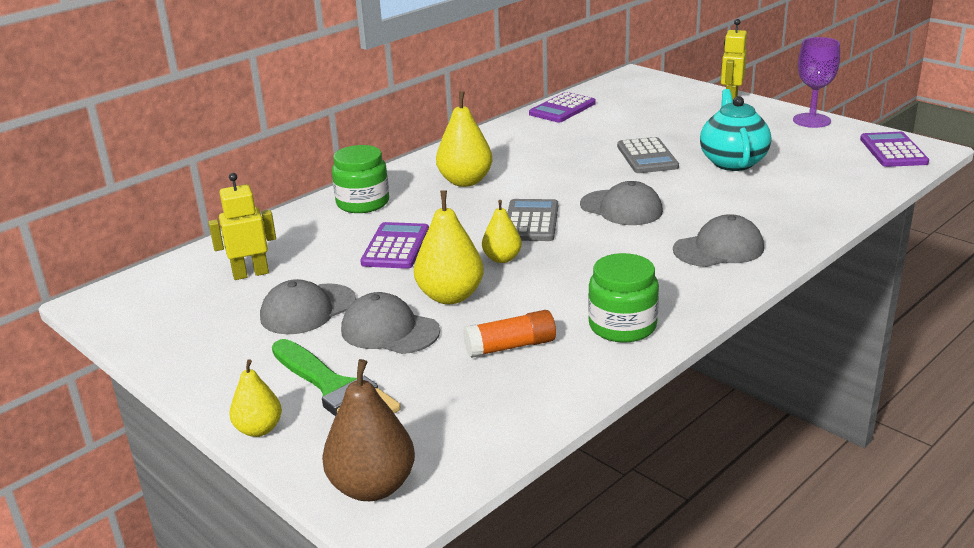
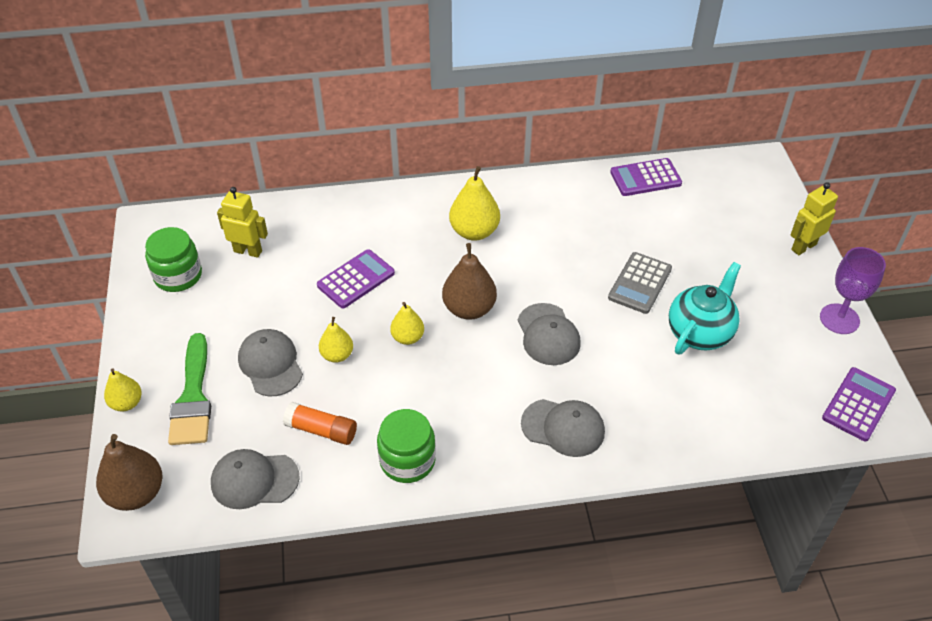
camera: 35 degrees right, 20 degrees up
(308, 309) = (246, 310): grey cap -> grey cap (254, 480)
(363, 203) = (383, 215): green jar -> green jar (178, 276)
(450, 296) = (337, 355): yellow pear -> yellow pear, size x0.61
(531, 221) = (469, 309): grey calculator -> brown pear

